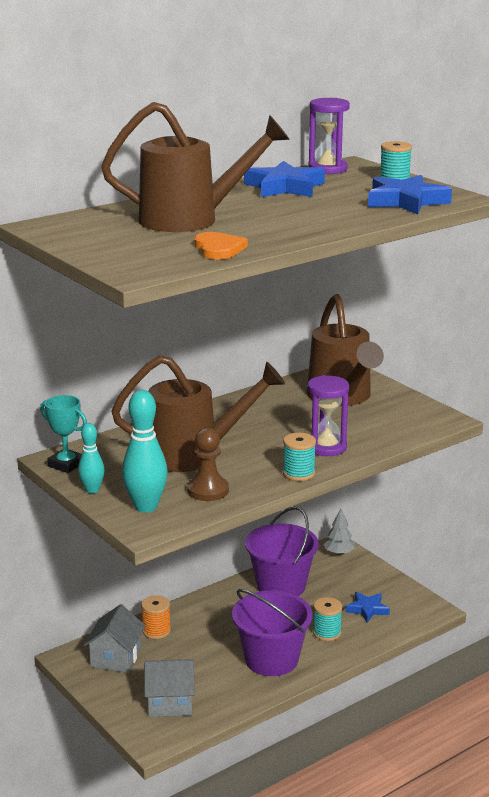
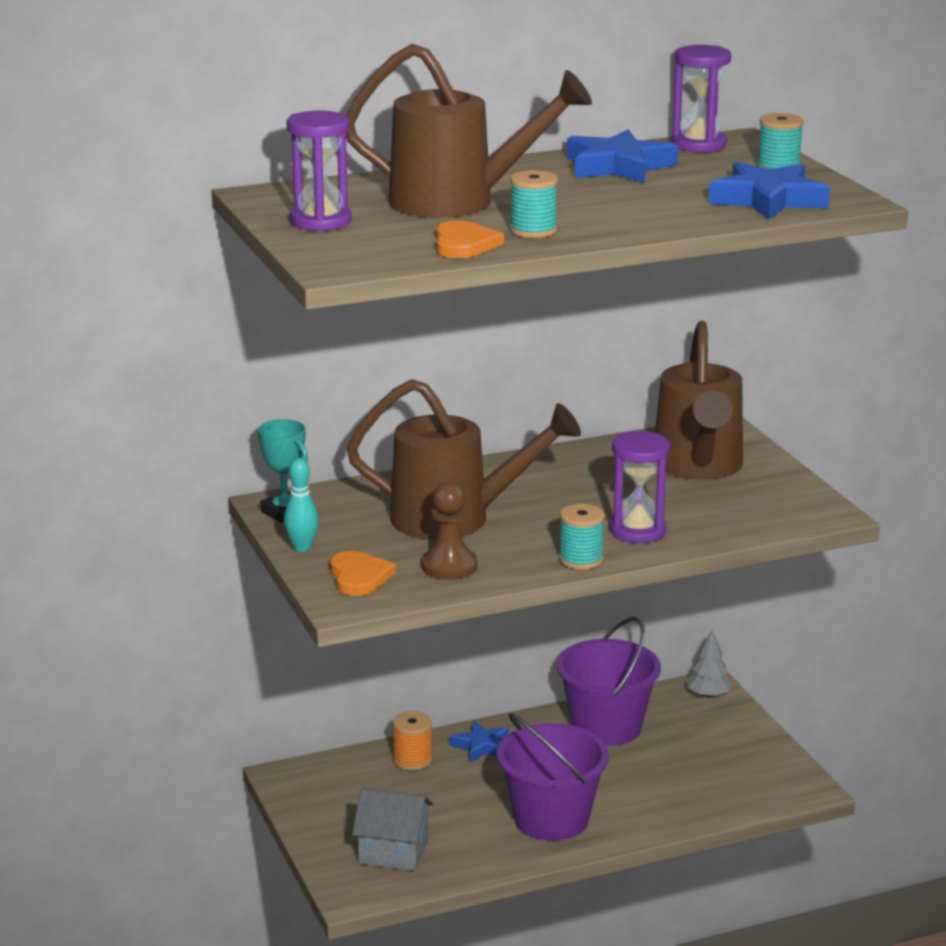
camera: 15 degrees right, 0 degrees up
(99, 241) = (321, 221): none -> purple hourglass
(116, 658) = (346, 786): grey house -> none
(146, 507) = (359, 576): turquoise bowling pin -> orange heart
(327, 633) = (642, 797): turquoise spool -> turquoise spool (533, 231)
(367, 609) = (714, 775): blue star -> blue star (481, 746)

